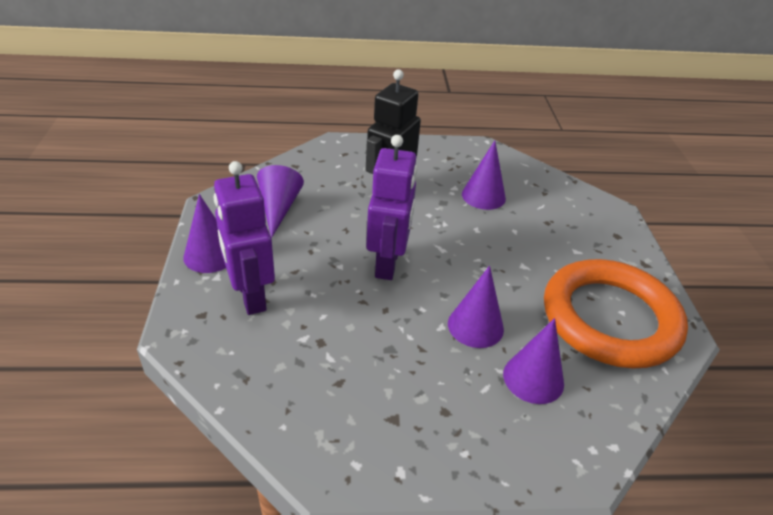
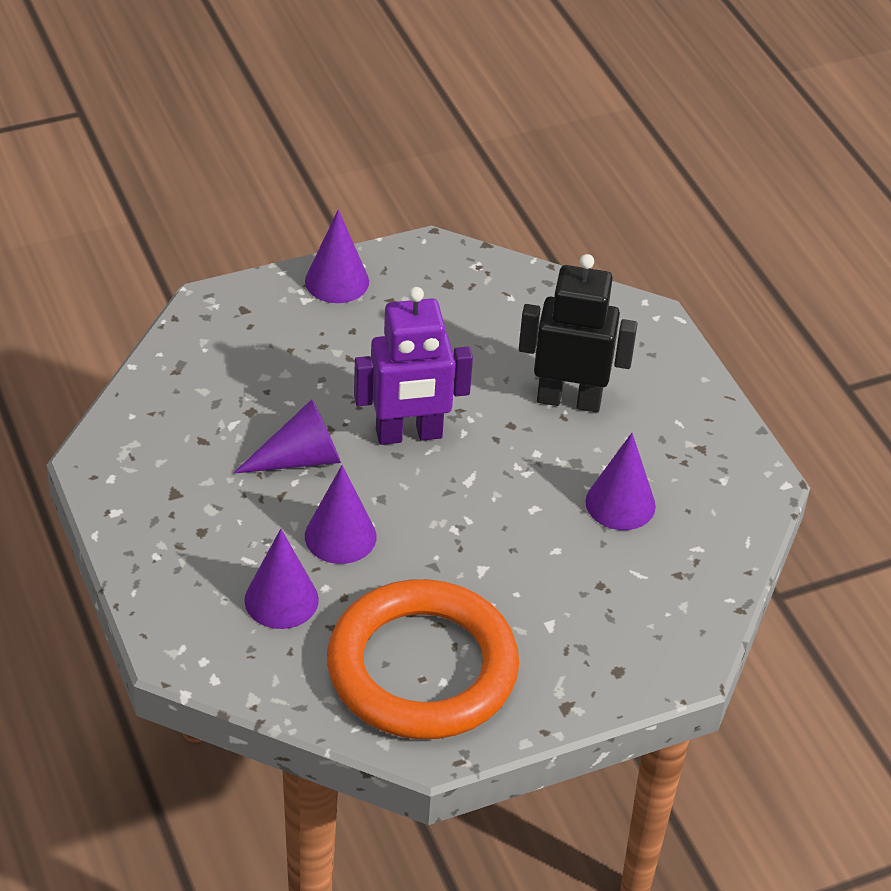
camera: 70 degrees right, 5 degrees up
(250, 296) = (290, 335): purple robot -> none
(278, 208) = (457, 307): purple cone -> purple cone (300, 459)

